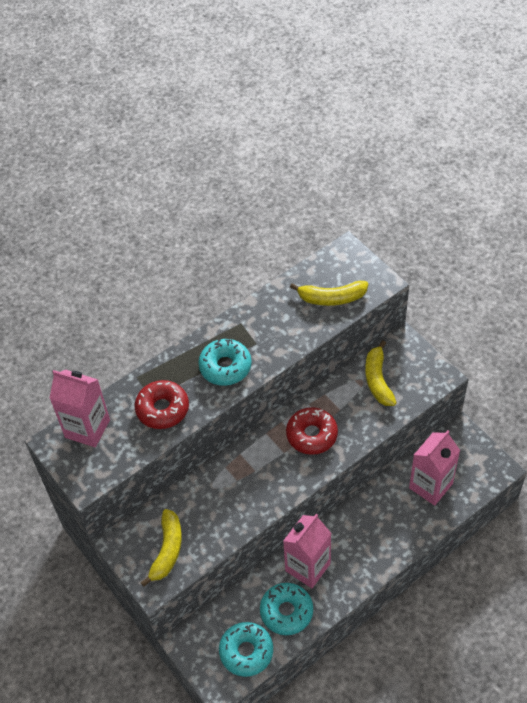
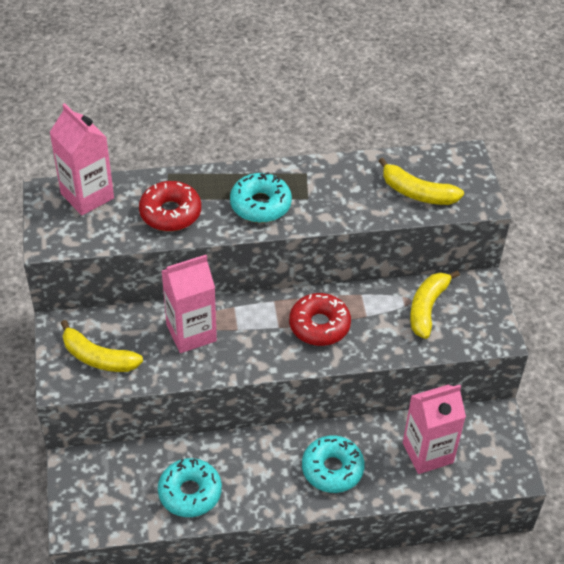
camera: 25 degrees right, 5 degrees down
(167, 550) = (98, 357): yellow banana -> yellow banana turned 75 degrees clockwise
(246, 652) = (123, 508): turquoise donut -> turquoise donut (332, 469)
(307, 567) = (242, 462): pink carton -> pink carton (191, 333)

